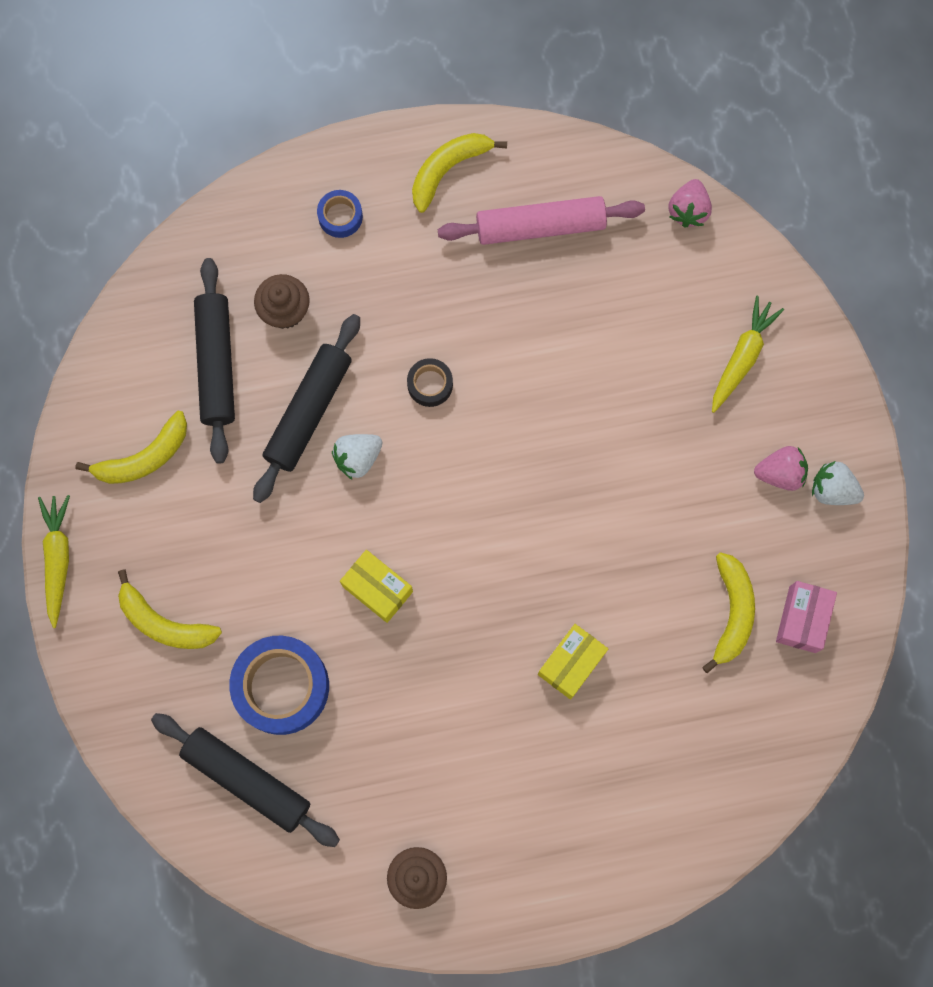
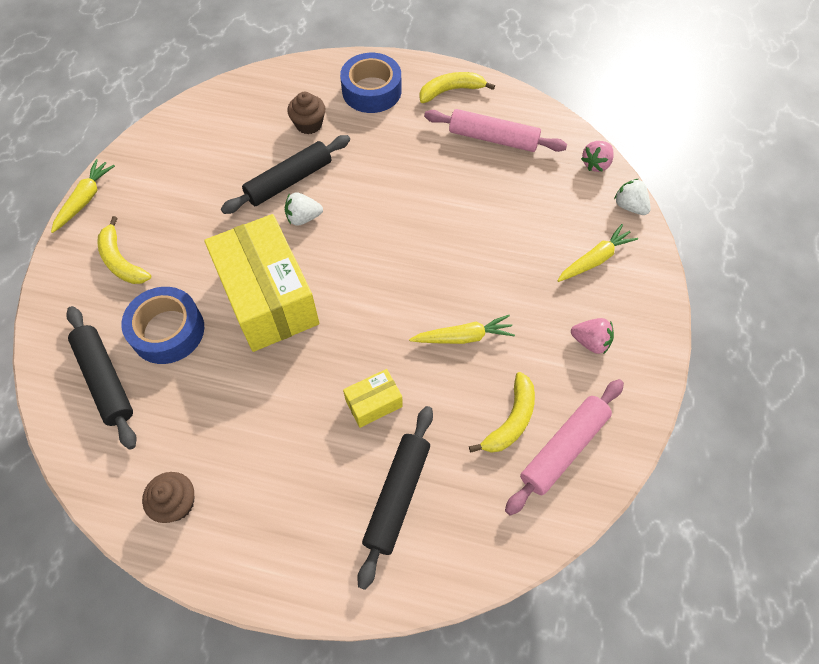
camera: 25 degrees right, 15 degrees down
(144, 457) = (174, 167): yellow banana -> none
(216, 364) = (250, 136): black rolling pin -> black rolling pin (397, 496)
(340, 216) = (371, 90): blue tape -> blue tape, size x2.01
(377, 589) = (268, 298): yellow box -> yellow box, size x2.26
(430, 384) = (374, 195): black tape -> none
(633, 534) = (463, 337): none -> yellow carrot
(802, 619) = (564, 449): pink box -> pink rolling pin
(832, 490) = (626, 369): white strawberry -> white strawberry (629, 206)

